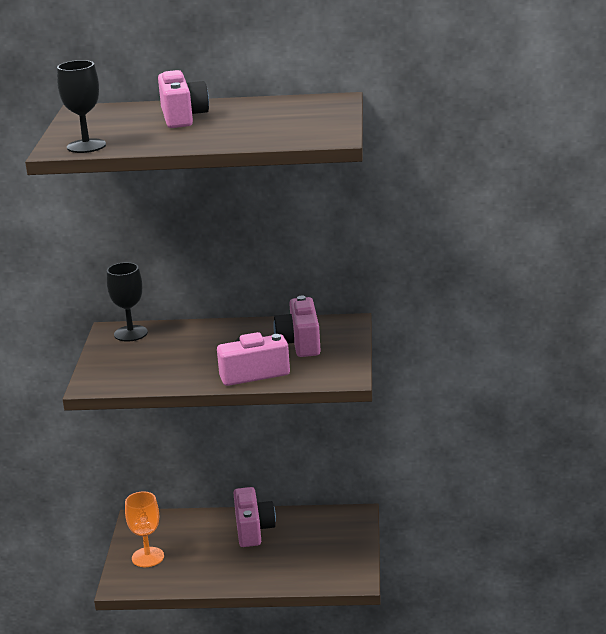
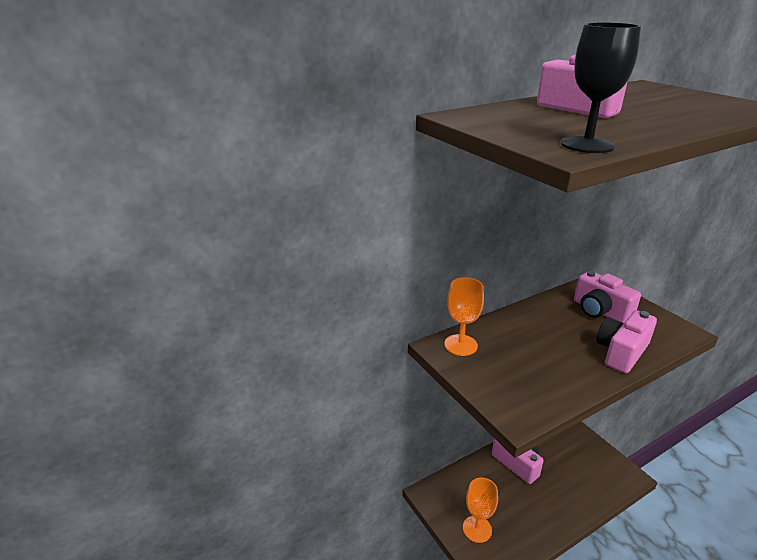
camera: 35 degrees left, 5 degrees up
(130, 333) = (461, 345): black goblet -> orange goblet

